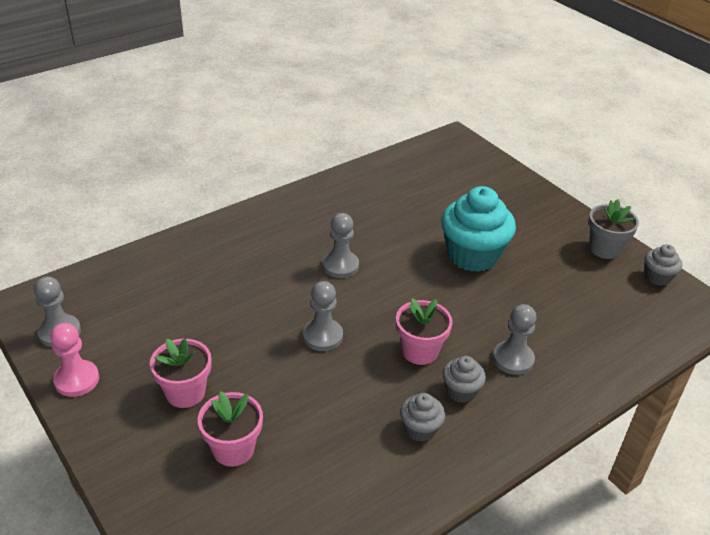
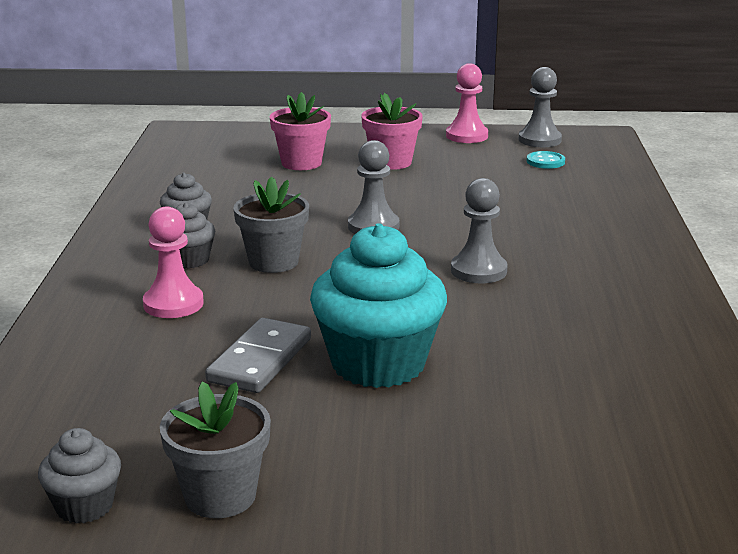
camera: 130 degrees right, 15 degrees down
(116, 309) = (545, 161): none -> turquoise button
(420, 351) = (273, 262): pink flower pot -> grey flower pot
(513, 359) = (173, 304): grey pawn -> pink pawn
(517, 292) = (260, 360): none -> grey domino

